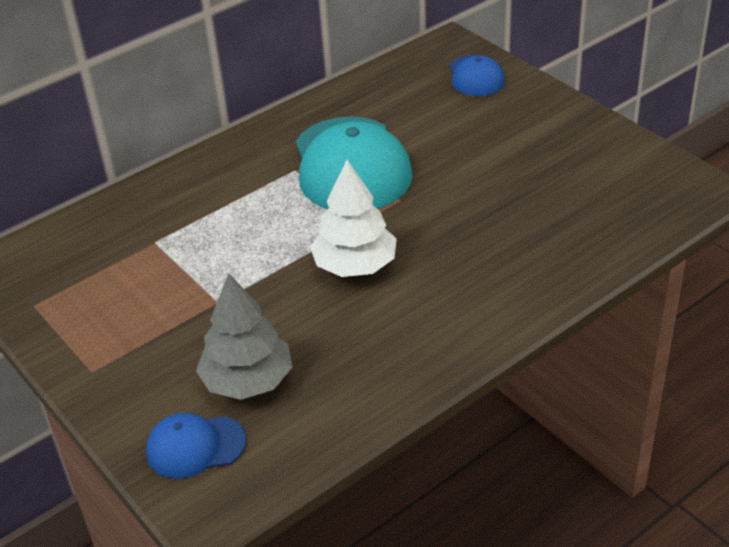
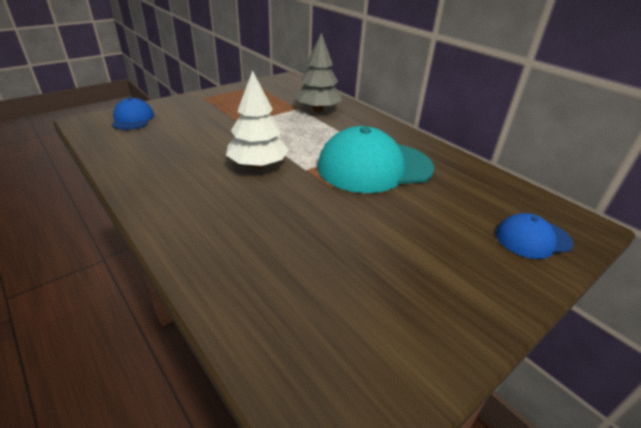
camera: 85 degrees right, 5 degrees down
(247, 381) = (171, 131): grey tree -> grey tree (318, 109)

